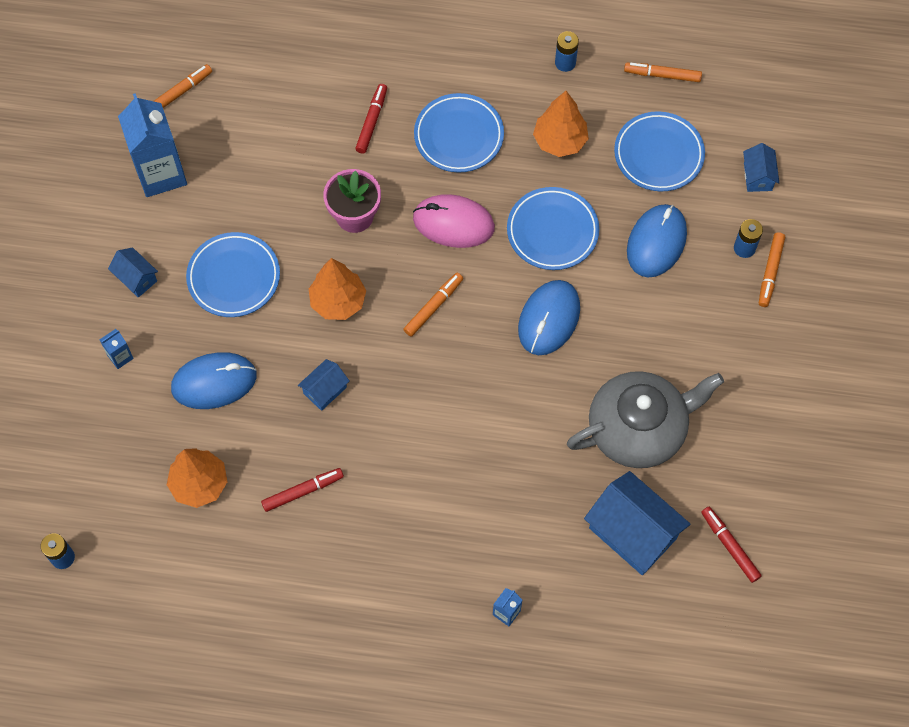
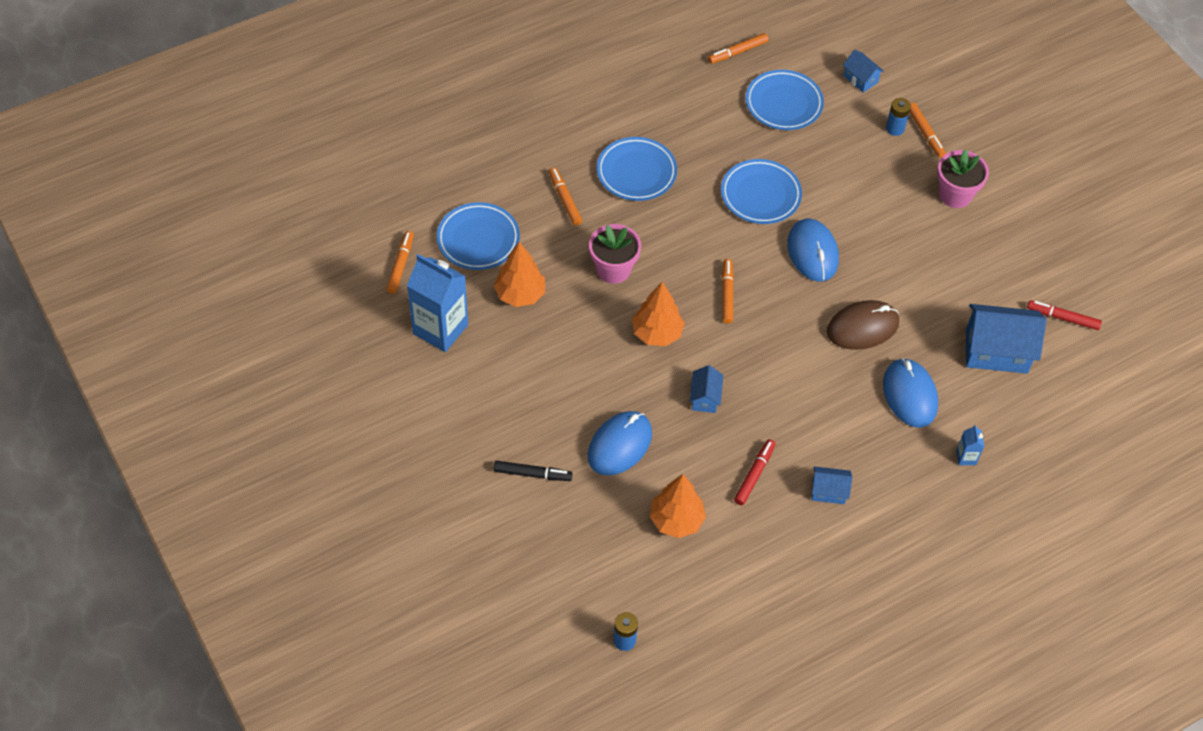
camera: 40 degrees left, 10 degrees down
(120, 357) = (532, 474): blue carton -> black marker
(136, 278) = (492, 412): blue house -> blue house (828, 491)
(234, 277) = (565, 365): blue plate -> blue plate (478, 239)
(371, 121) = (564, 199): red marker -> orange marker
(453, 223) = (688, 231): pink mouse -> none
(527, 423) = (862, 327): none -> brown mouse
(559, 141) = (709, 134): orange tree -> orange tree (520, 294)
(565, 63) = (664, 82): blue battery -> none
(638, 429) = (937, 284): grey teapot -> none
(656, 242) = (835, 160): blue mouse -> blue mouse (909, 395)
(741, 353) = (955, 195): none -> pink flower pot

